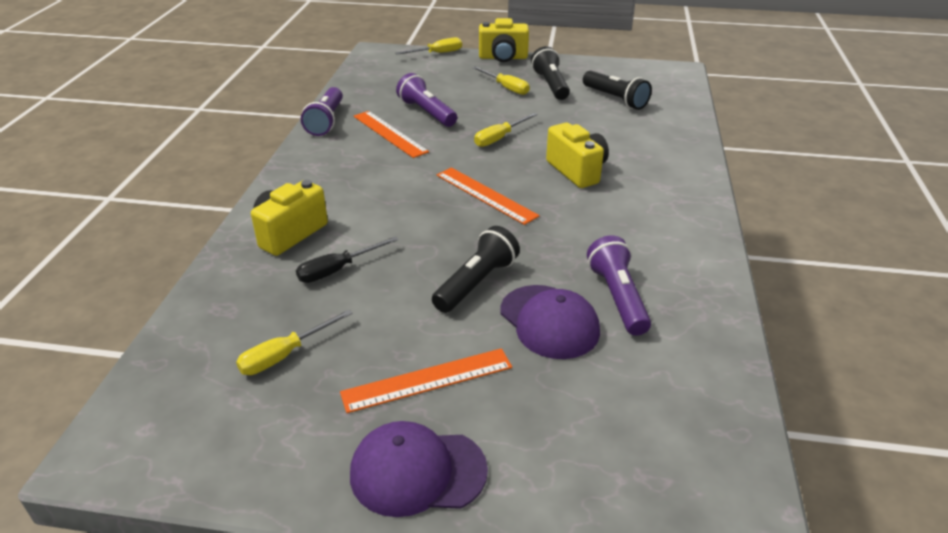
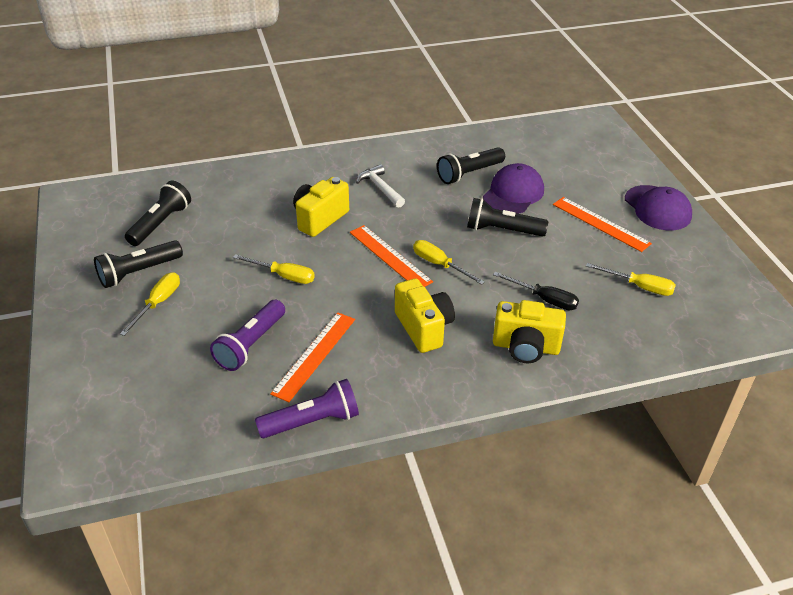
camera: 115 degrees left, 5 degrees up
(437, 53) = (60, 398): yellow screwdriver -> yellow screwdriver (439, 265)
(485, 195) = (390, 256): orange ruler -> orange ruler turned 60 degrees counterclockwise
(503, 58) = (62, 330): yellow camera -> yellow camera (423, 328)
(617, 219) = (380, 188): none -> white hammer
(618, 297) = (469, 173): purple flashlight -> black flashlight

